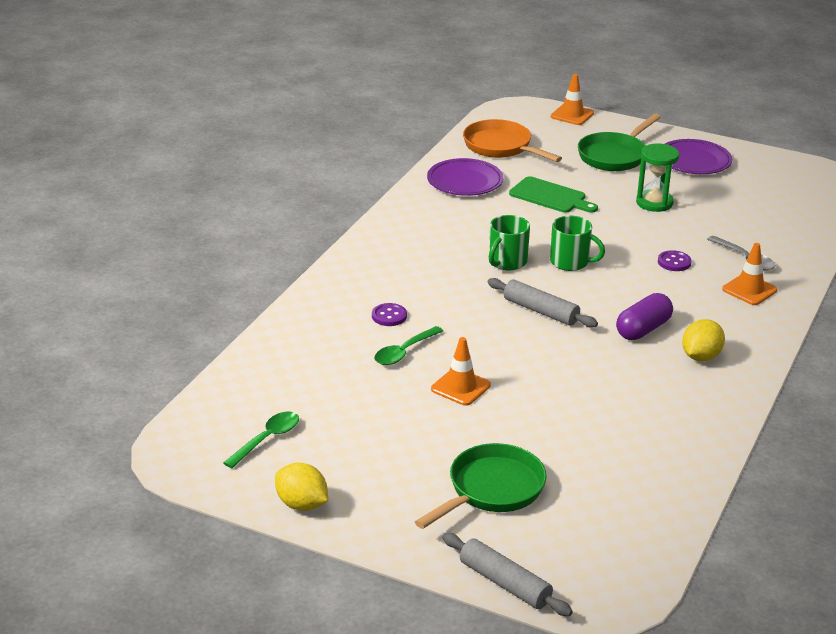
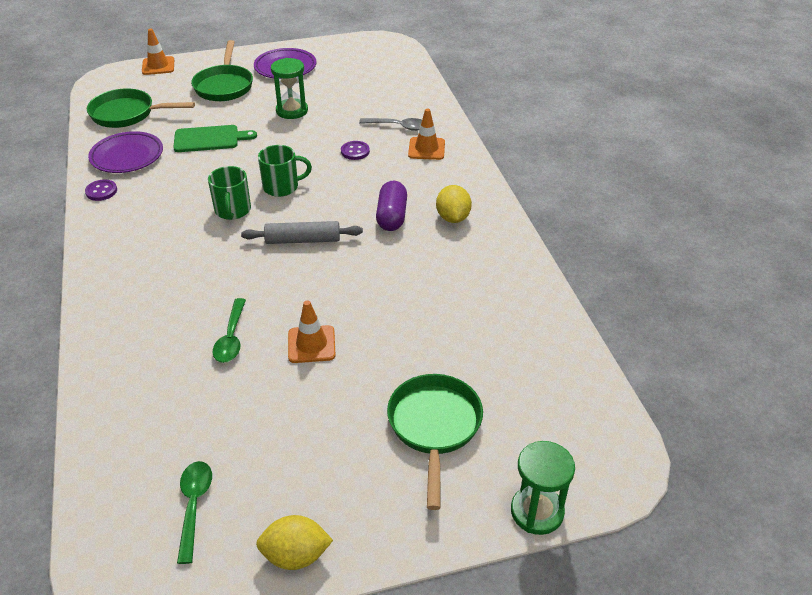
camera: 40 degrees left, 10 degrees up
(389, 316) = (184, 310): purple button -> purple button (101, 191)
(501, 147) = (127, 114): orange pan -> green pan
(504, 583) = (537, 511): grey rolling pin -> green hourglass

